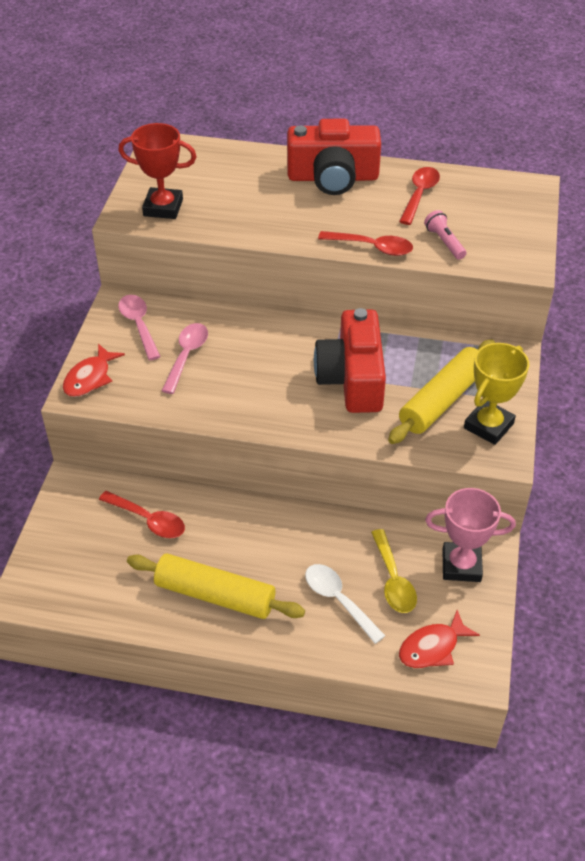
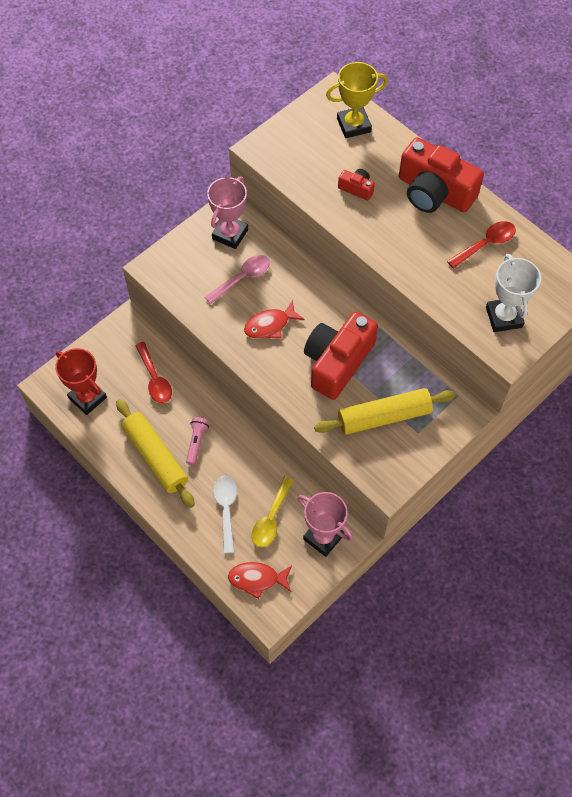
camera: 35 degrees right, 15 degrees up
(90, 378) = (169, 259): red fish -> red fish (270, 325)
(139, 325) = (230, 234): pink spoon -> pink trophy
(163, 208) = (290, 155): red trophy -> red trophy (87, 398)
(256, 205) = (356, 188): none -> red camera
(372, 247) = (408, 273): red spoon -> none
(444, 242) = (465, 298): pink flashlight -> pink flashlight (197, 442)
(488, 426) = (398, 456): yellow trophy -> yellow trophy (353, 125)
(493, 240) = (503, 317): none -> white trophy

